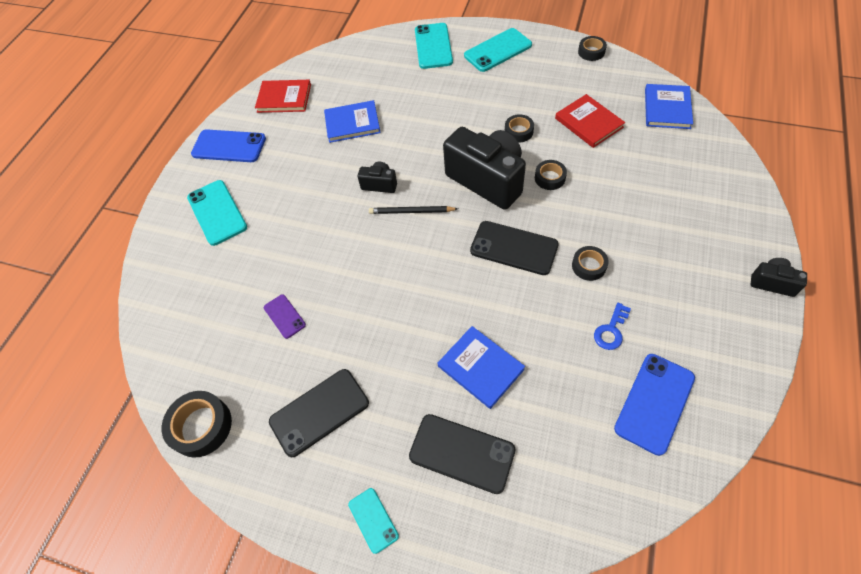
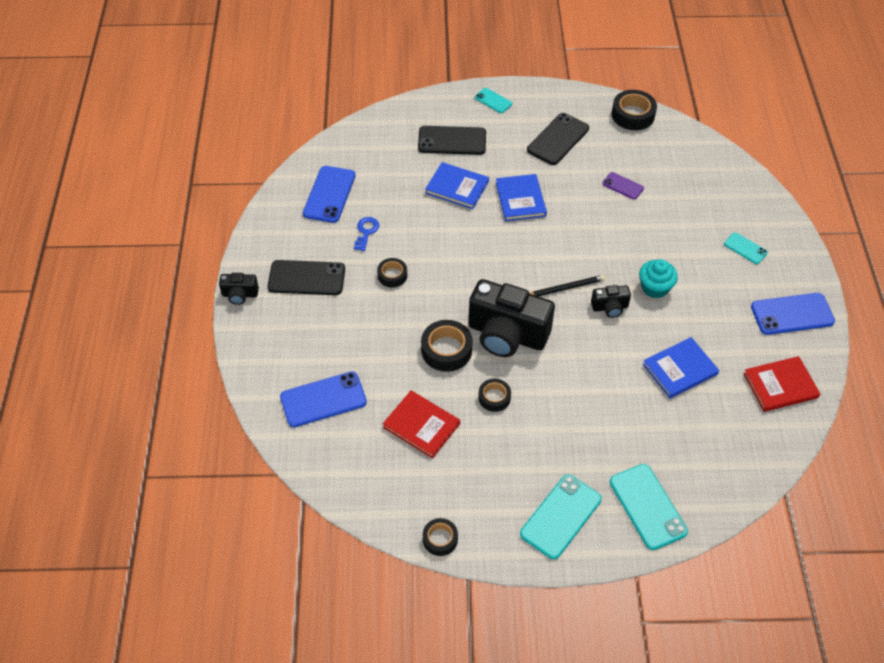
camera: 155 degrees right, 5 degrees down
(217, 212) = (745, 248): turquoise phone -> turquoise phone, size x0.55
(327, 193) = (655, 288): none -> turquoise cupcake
(514, 248) = (460, 276): black phone -> black phone (306, 278)
(549, 178) = (446, 350): black tape -> black tape, size x1.63
(667, 108) = (338, 464): blue book -> blue book (520, 199)
(677, 158) = (323, 399): none -> blue phone

